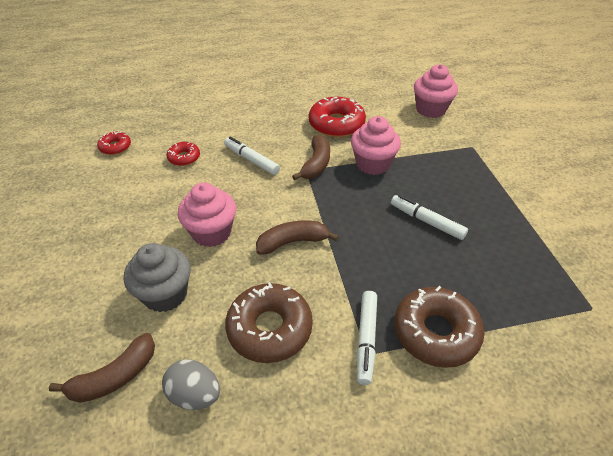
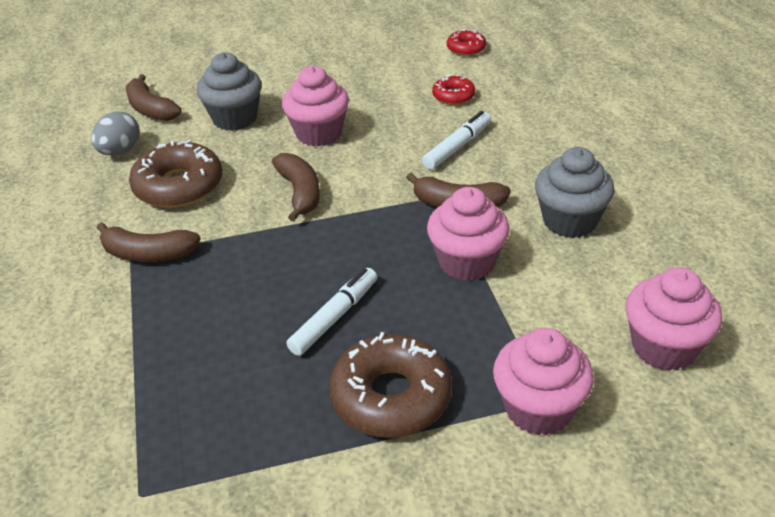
camera: 90 degrees right, 5 degrees down
(336, 124) = (569, 221): red donut -> grey cupcake
(366, 339) = (148, 254): white marker -> brown banana
(435, 332) = (142, 311): brown donut -> brown donut (391, 396)
(478, 149) = (538, 408): none -> pink cupcake

